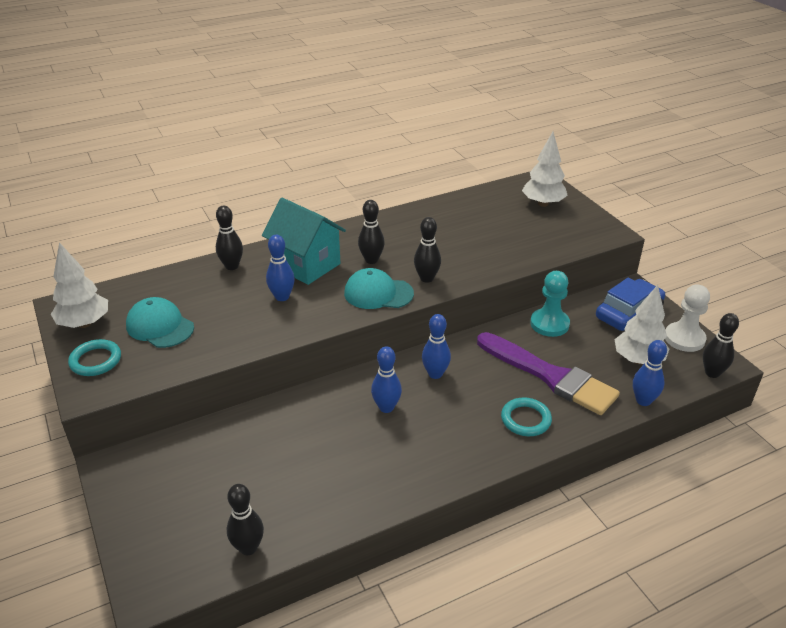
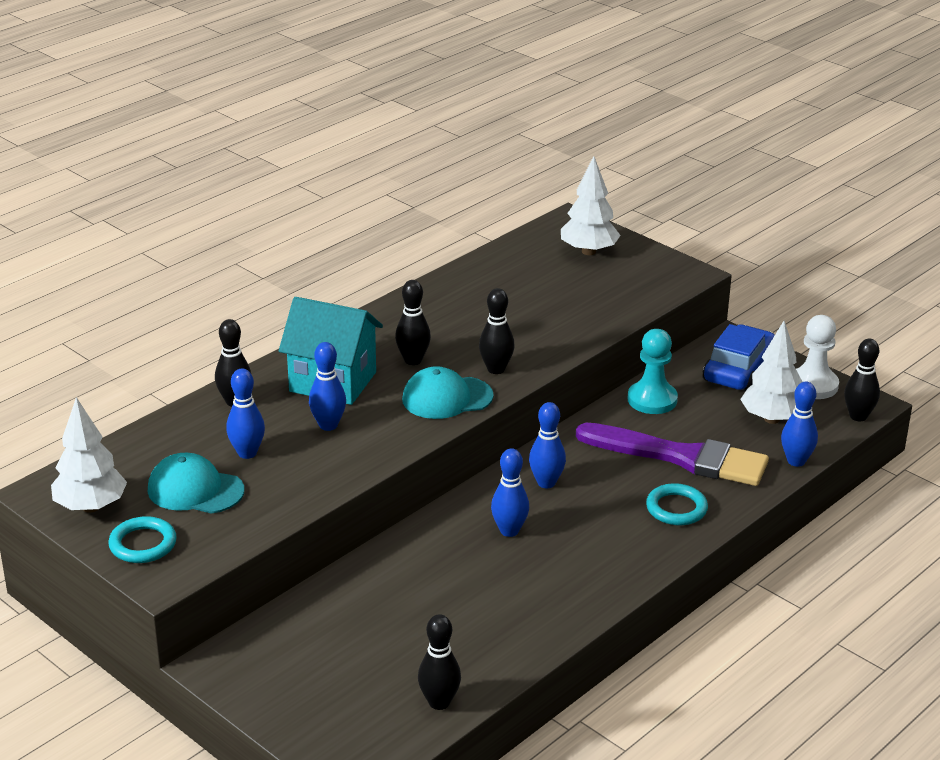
camera: 20 degrees left, 5 degrees down
(213, 306) = (247, 453): none -> blue bowling pin

